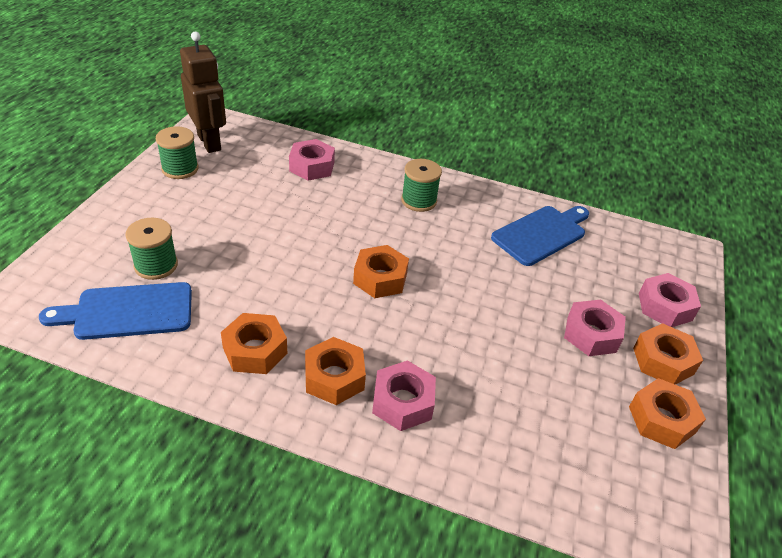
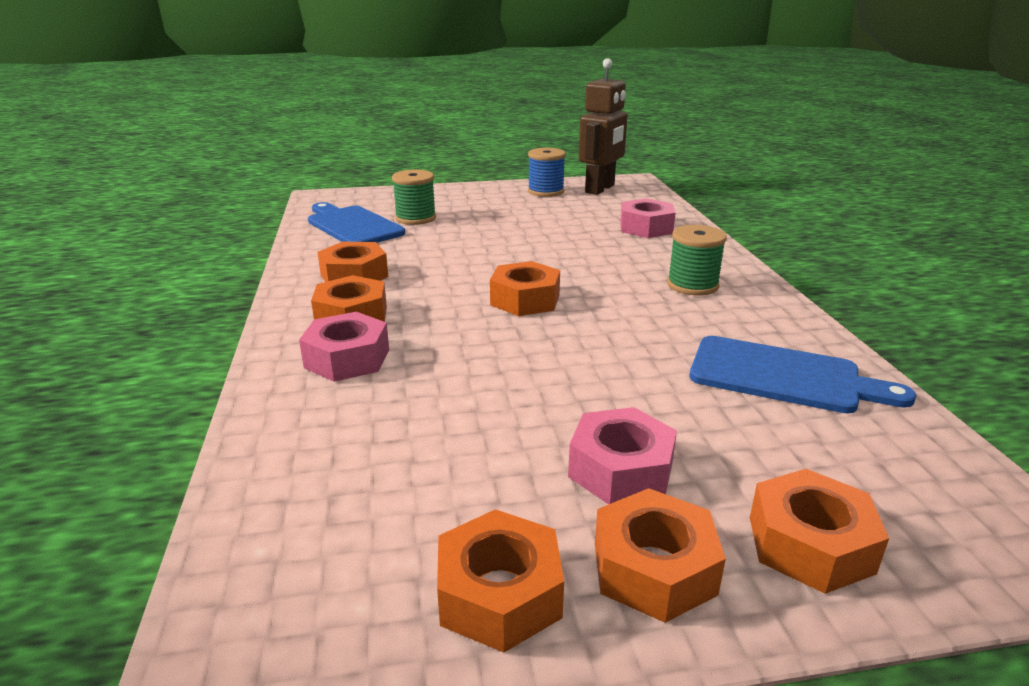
camera: 65 degrees right, 15 degrees down
(180, 169) = (546, 191): green spool -> blue spool
(665, 307) = (810, 544): pink nut -> orange nut

